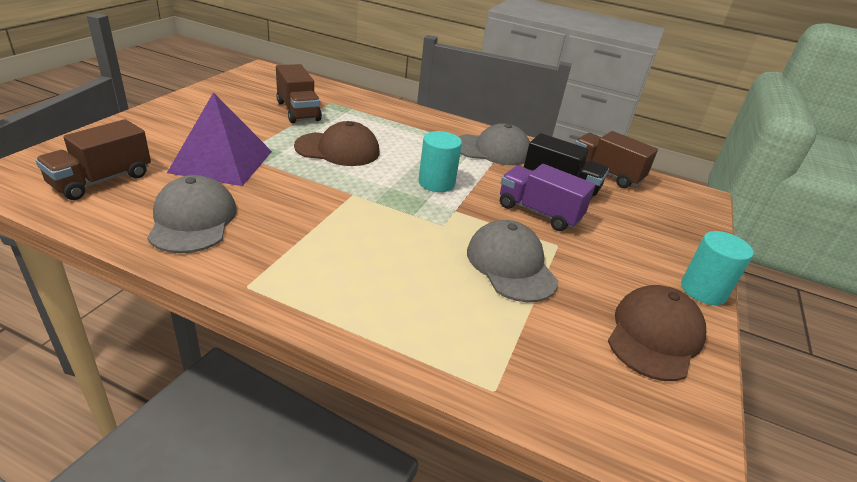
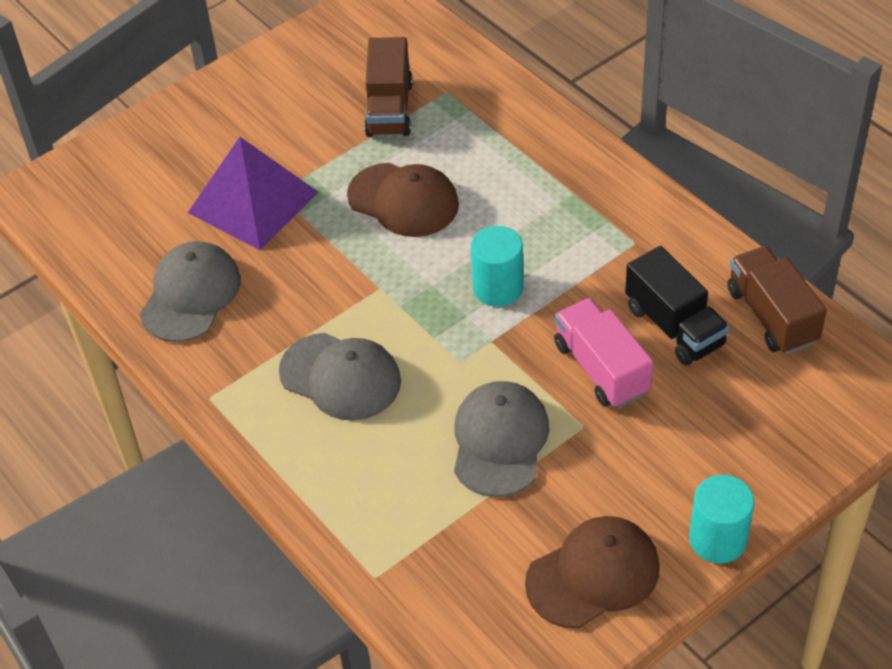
camera: 35 degrees right, 15 degrees up
(101, 180) = (120, 214): brown truck -> none
(492, 150) = (626, 235): grey cap -> grey cap (340, 377)
(539, 212) = (601, 369): purple truck -> pink truck

